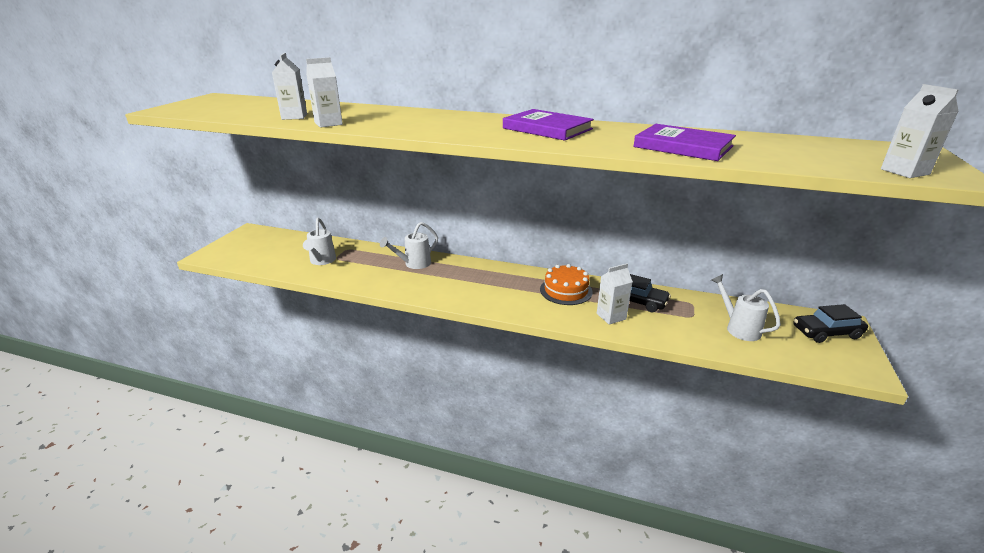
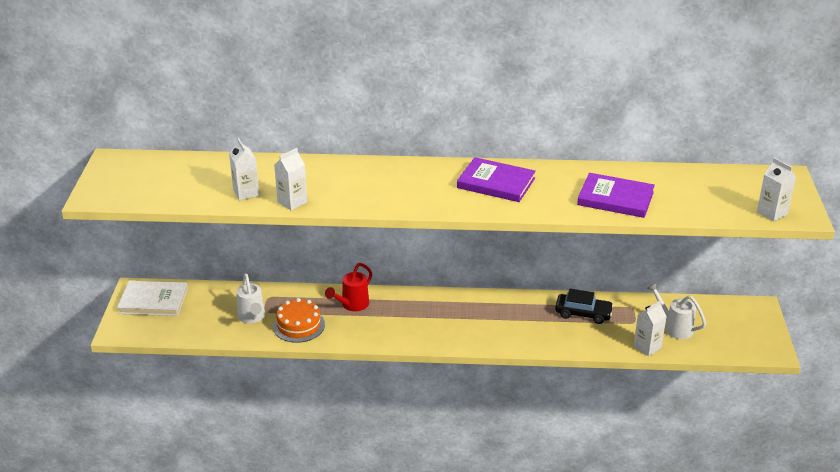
camera: 15 degrees left, 5 degrees up
(255, 240) = (153, 301): none -> white book
(414, 264) = (352, 305): white watering can -> red watering can
(566, 290) = (516, 312): orange cake -> orange cake (299, 325)
(611, 316) = (565, 334): white carton -> white carton (647, 347)
(826, 332) = (745, 319): black car -> none

